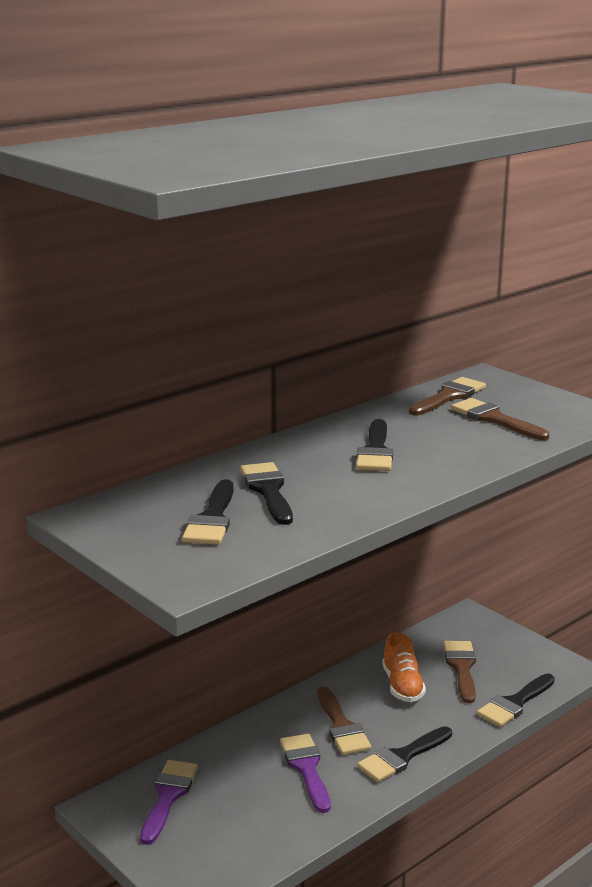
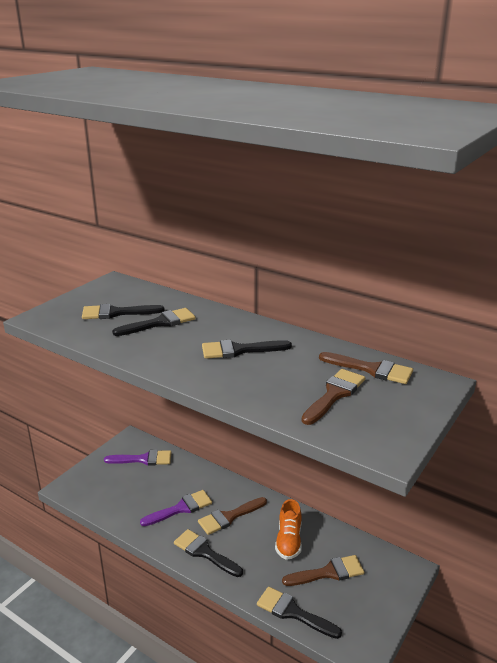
camera: 75 degrees right, 5 degrees up
(402, 686) = (289, 541): orange shoe -> orange shoe turned 60 degrees counterclockwise

